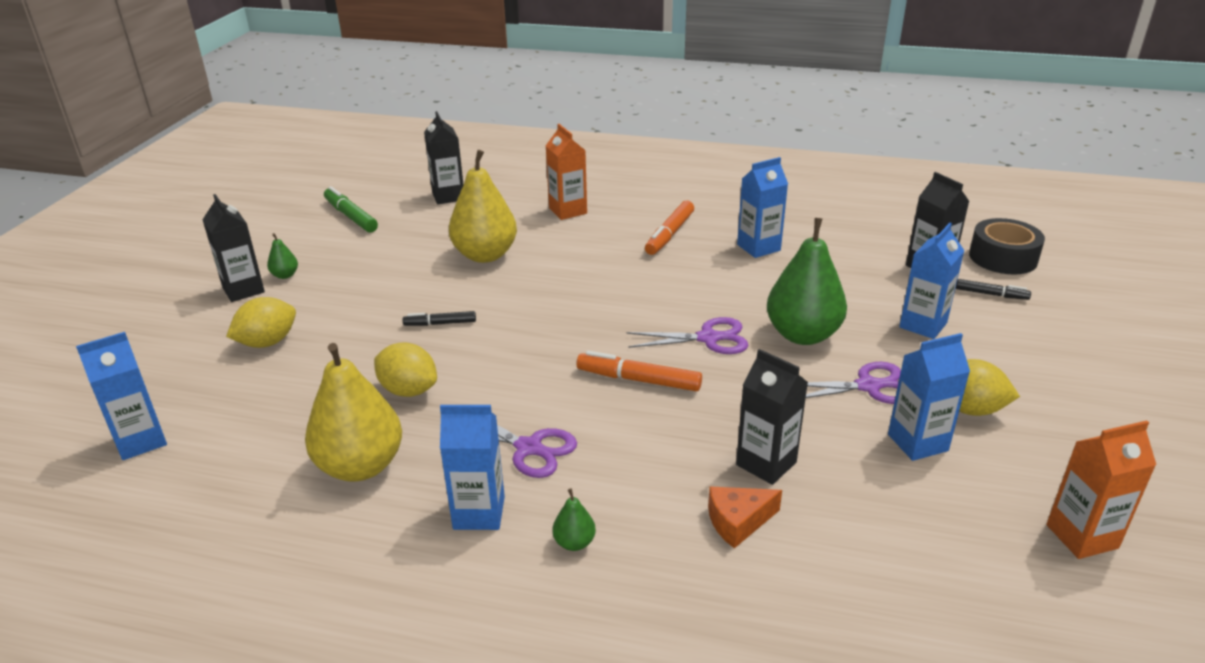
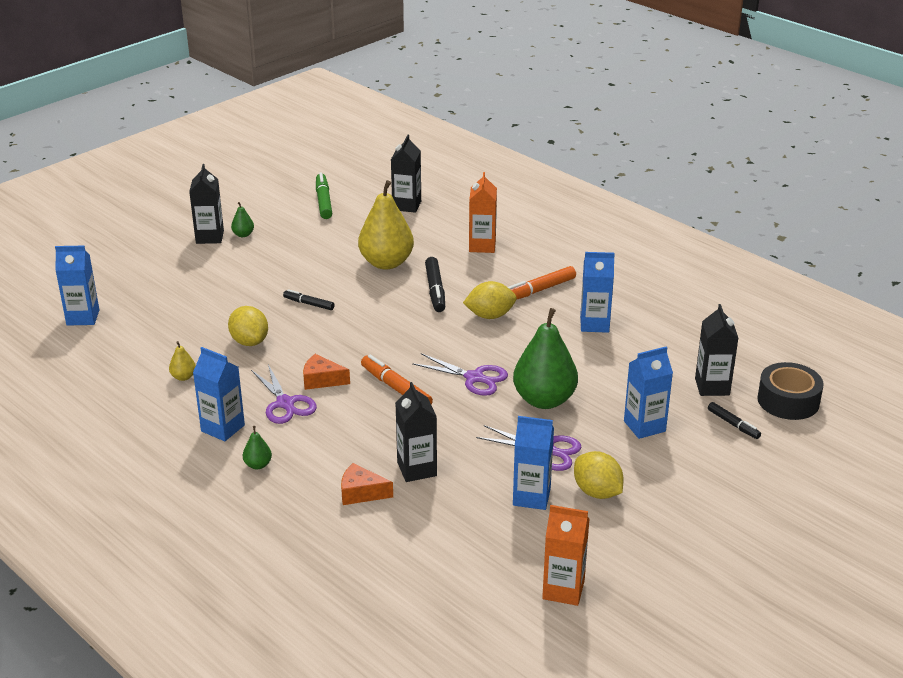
camera: 30 degrees right, 0 degrees up
(267, 342) = (195, 280): yellow lemon -> yellow lemon (490, 316)
(360, 466) = (183, 377): yellow pear -> yellow pear, size x0.42
(544, 403) = (321, 380): none -> orange cheese
(567, 265) = (435, 290): none -> black marker

